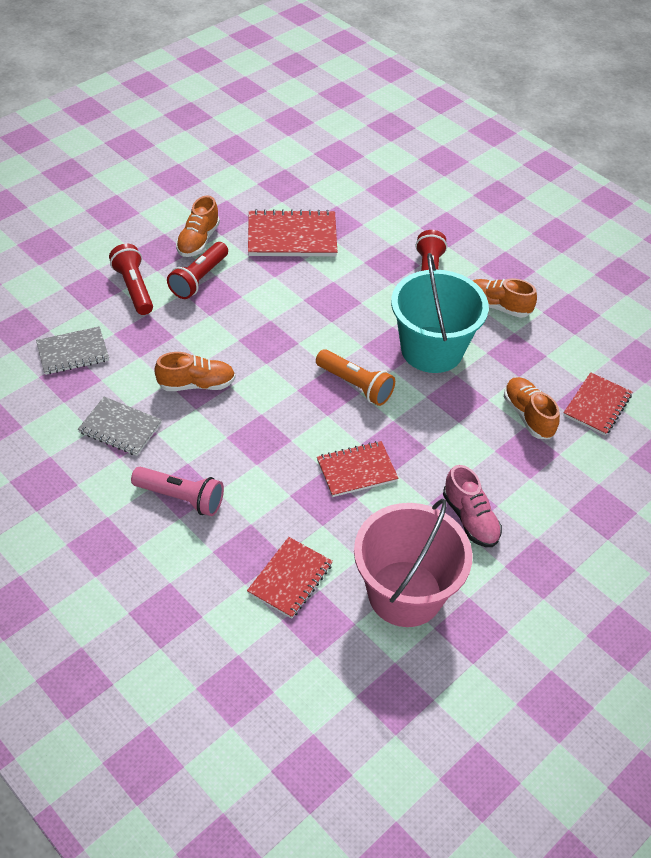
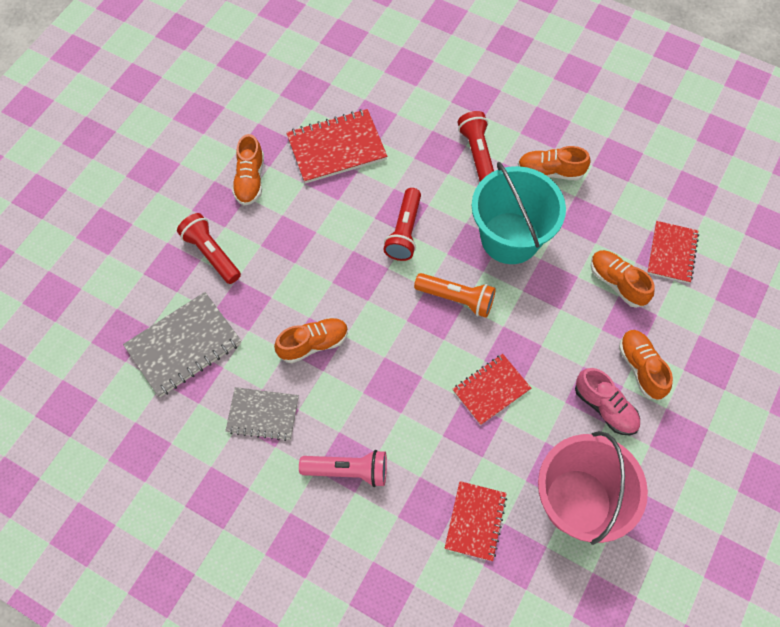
camera: 15 degrees left, 15 degrees up
(73, 352) = (184, 345): grey notebook -> grey notebook, size x1.52
(199, 279) = (269, 224): red flashlight -> red flashlight (405, 232)
(523, 495) = (641, 368): none -> orange shoe

